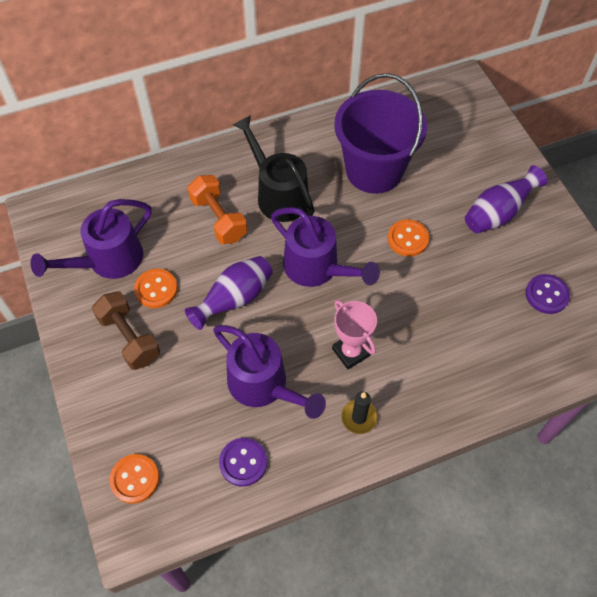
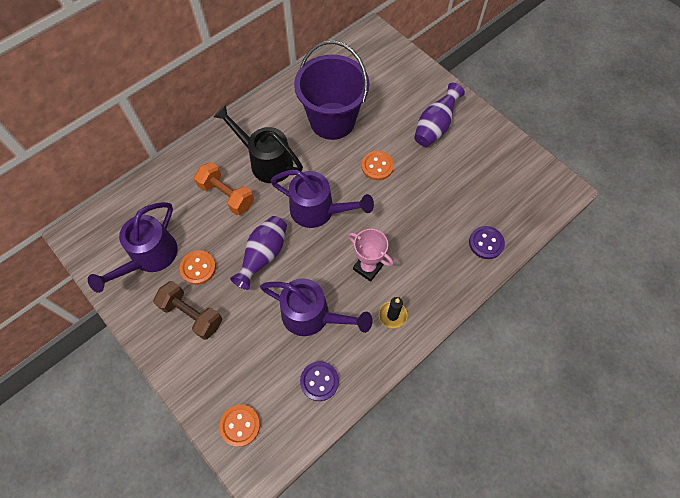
camera: 20 degrees left, 5 degrees up
(546, 295) = (491, 177): purple button -> purple button (486, 243)

